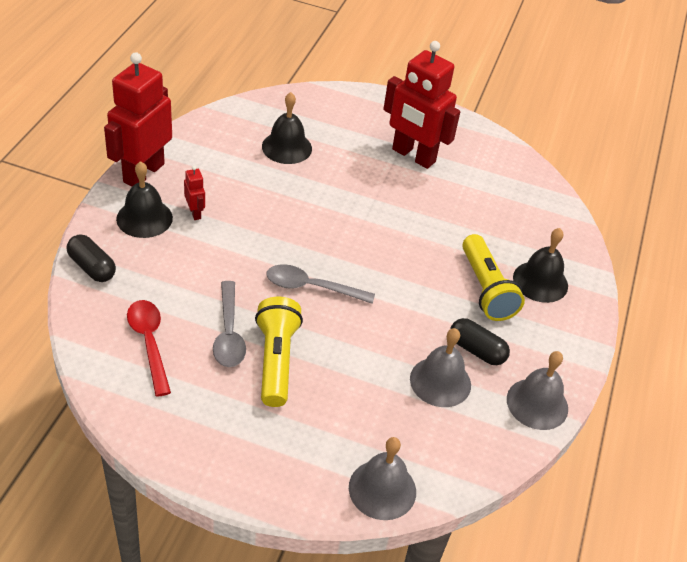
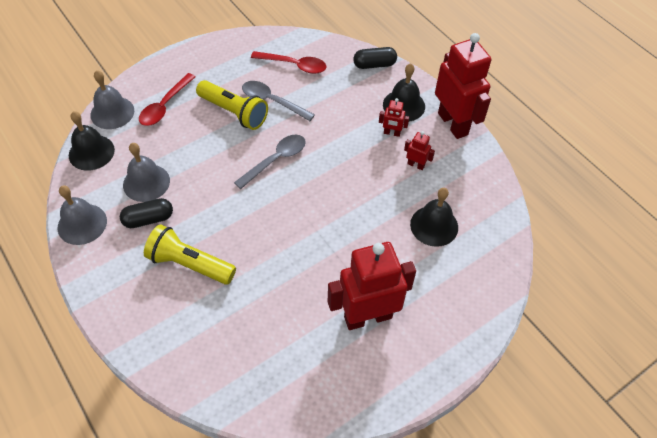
camera: 130 degrees right, 10 degrees up
(224, 181) = (416, 165): none -> red robot
(323, 438) = (165, 106): none -> red spoon
(540, 281) = (165, 309): black bell -> black bell (91, 152)

